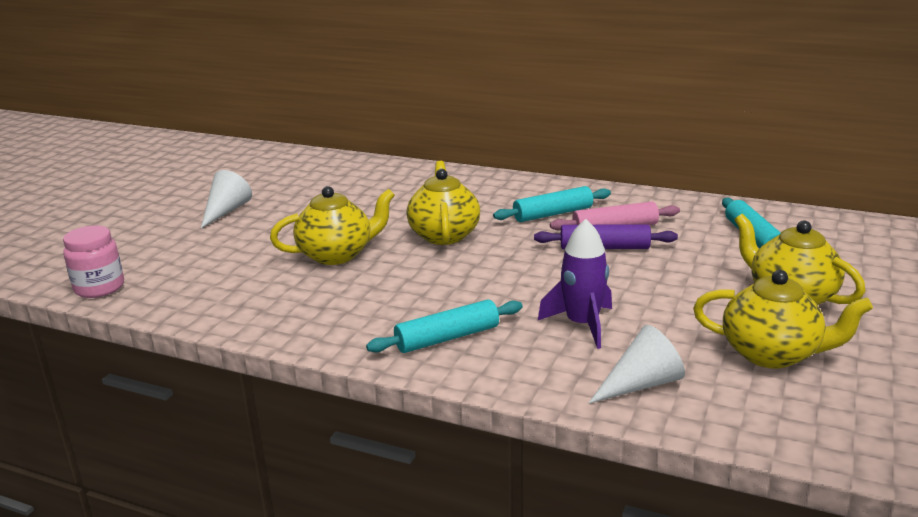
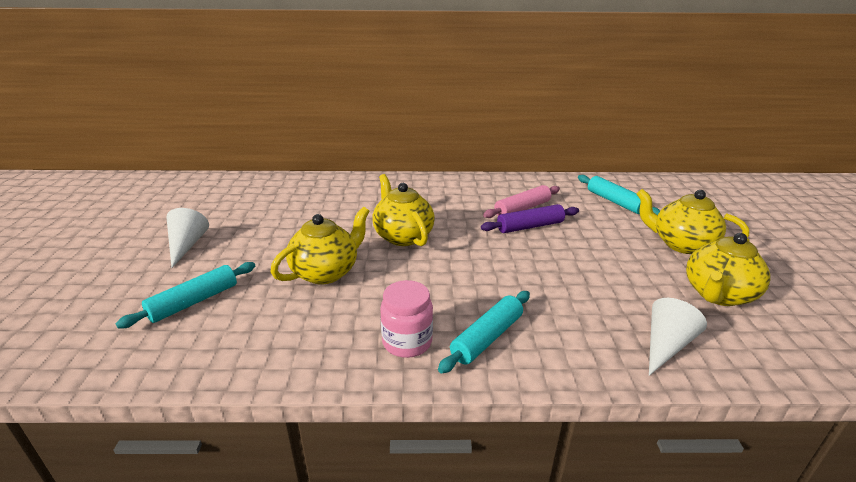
camera: 25 degrees left, 5 degrees up
(99, 288) = (95, 362): pink jar -> pink jar (407, 342)
(553, 214) = (469, 204): turquoise rolling pin -> turquoise rolling pin (194, 301)
(582, 324) = (576, 299): purple rocket -> none
(772, 354) = (718, 294): yellow teapot -> yellow teapot turned 135 degrees clockwise

